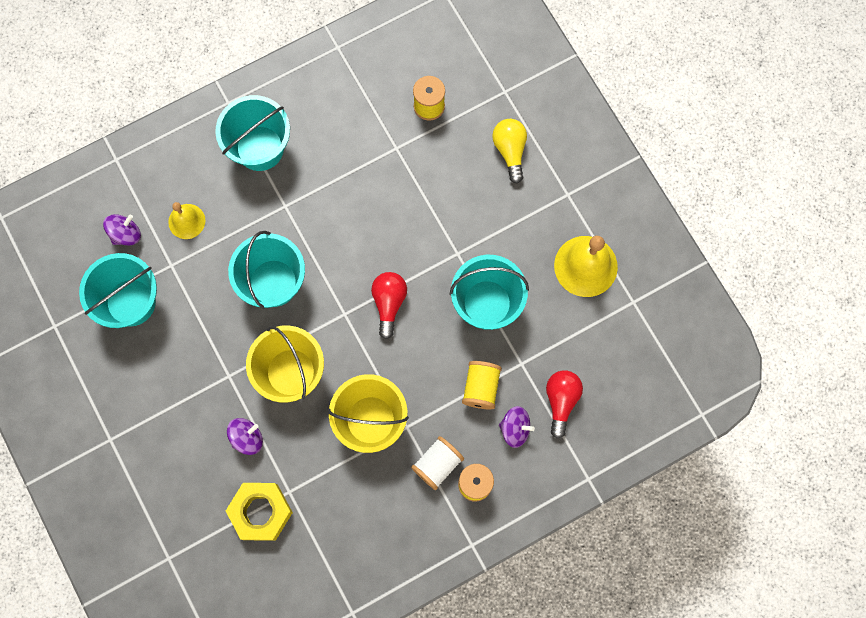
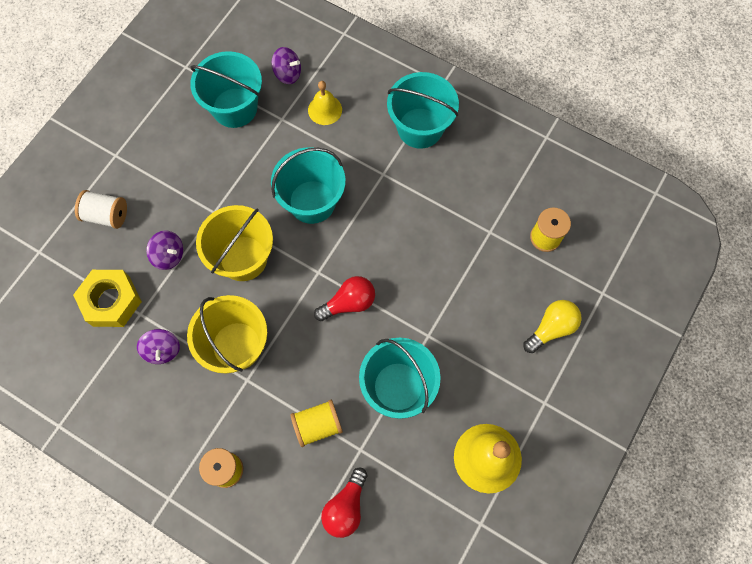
camera: 60 degrees right, 5 degrees down
(437, 464) = (227, 426): white spool -> white spool (106, 215)
(515, 429) = (296, 478): purple spinning top -> purple spinning top (162, 350)
(561, 401) = (346, 507): red light bulb -> red light bulb turned 135 degrees clockwise

